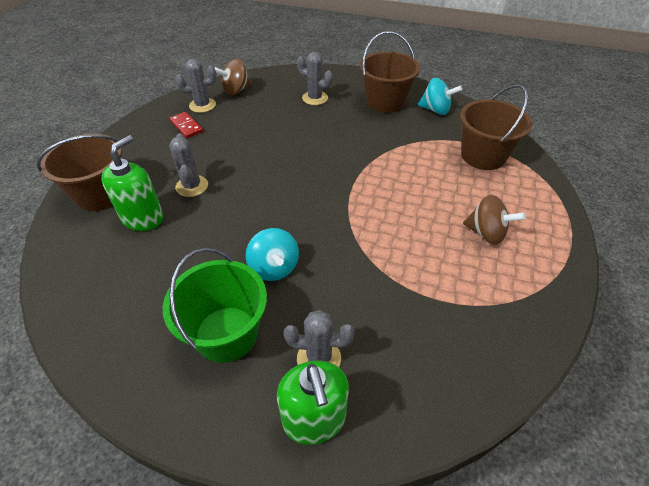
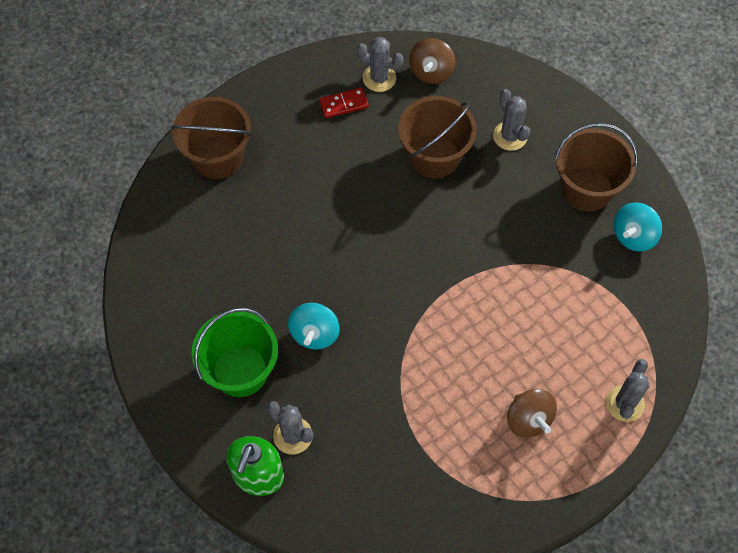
camera: 35 degrees right, 15 degrees up
(143, 218) = (239, 210): green soap dispenser -> none
(186, 126) = (343, 104): red domino -> red domino turned 75 degrees clockwise
(192, 186) = (301, 195): grey cactus -> grey cactus (625, 403)
(236, 90) = (431, 72): brown spinning top -> brown spinning top turned 75 degrees counterclockwise
(435, 110) = (633, 236): turquoise spinning top -> turquoise spinning top turned 75 degrees clockwise
(483, 156) = (620, 332): brown bucket -> brown bucket (434, 156)

